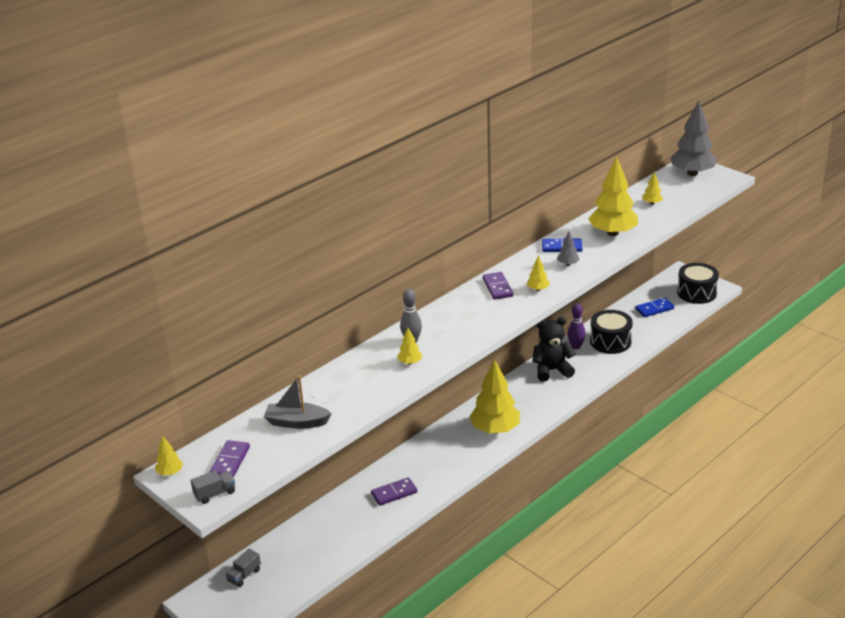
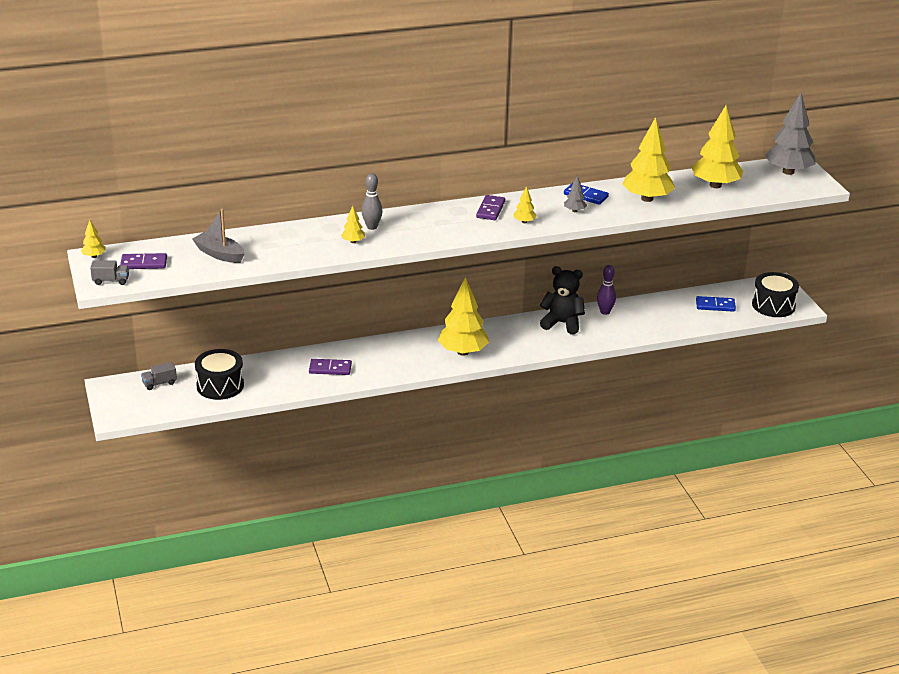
camera: 25 degrees right, 0 degrees up
(230, 461) = (143, 263): purple domino -> purple domino turned 45 degrees clockwise
(610, 341) = (642, 318): black drum -> black drum (220, 386)
(652, 203) = (715, 185): yellow tree -> yellow tree, size x2.29

